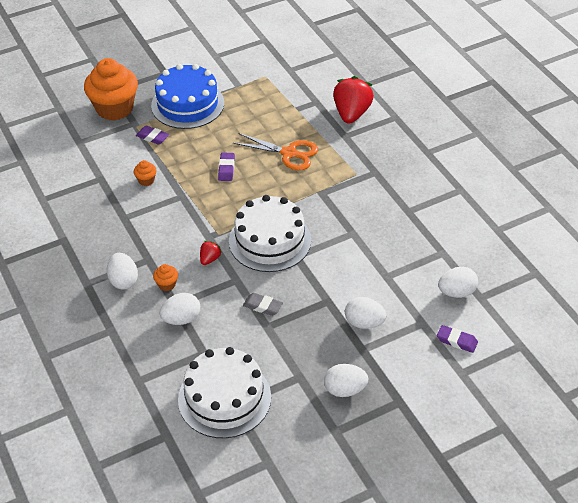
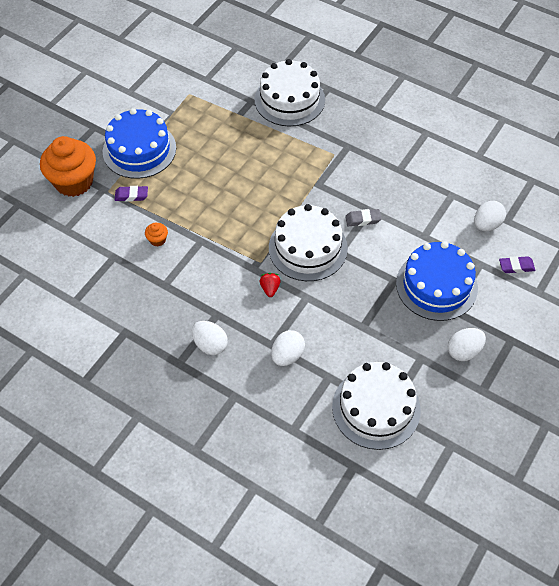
camera: 30 degrees left, 10 degrees up
(167, 284) = (251, 330): orange cupcake -> none
(226, 169) = (221, 197): purple eraser -> none
(263, 306) = (346, 310): grey eraser -> grey eraser (363, 219)
(289, 153) = (265, 159): orange scissors -> none
(351, 113) = (289, 99): red strawberry -> white cake
(364, 323) = (436, 285): white egg -> blue cake

